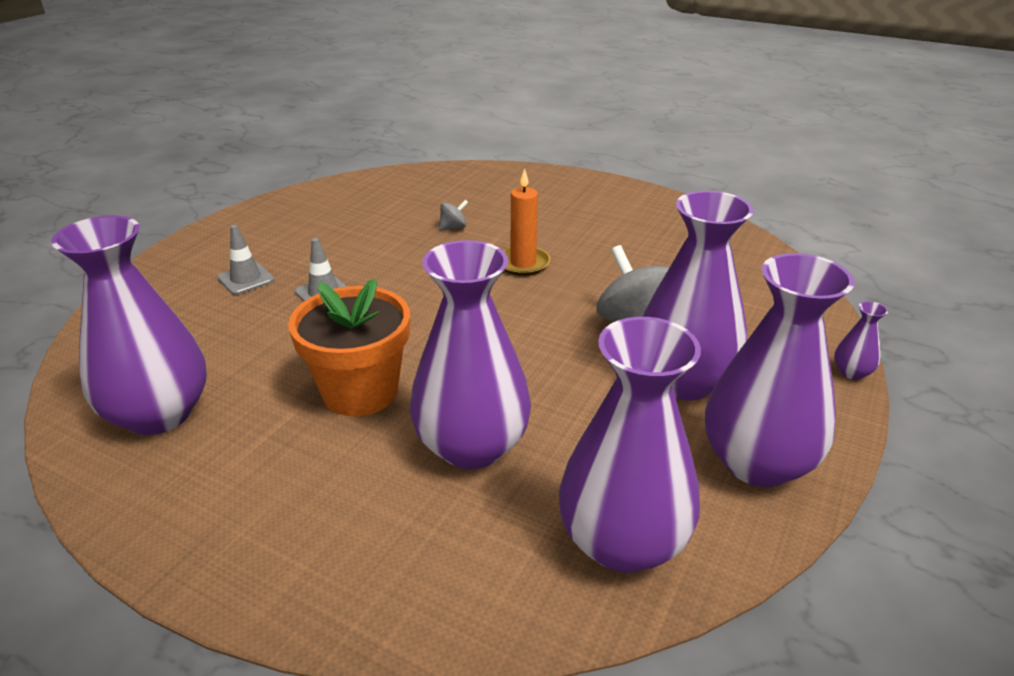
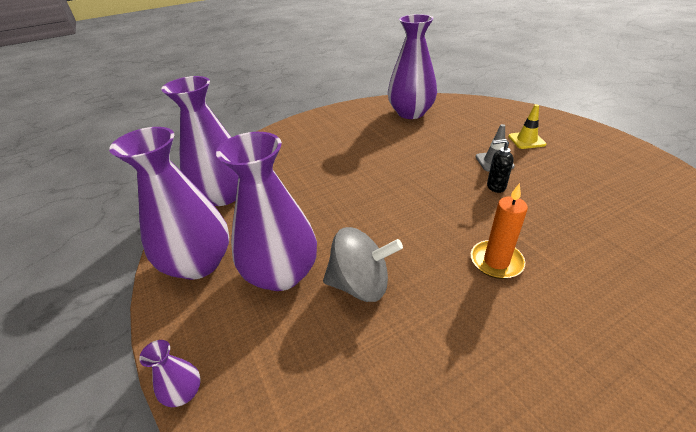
camera: 125 degrees right, 5 degrees up
(246, 279) = (526, 140): grey traffic cone -> yellow traffic cone
(360, 392) = (385, 156): orange flower pot -> none
(388, 283) = (495, 186): none -> black soap dispenser
(453, 227) = (589, 243): grey spinning top -> none
(472, 446) = (317, 175): purple vase -> none

